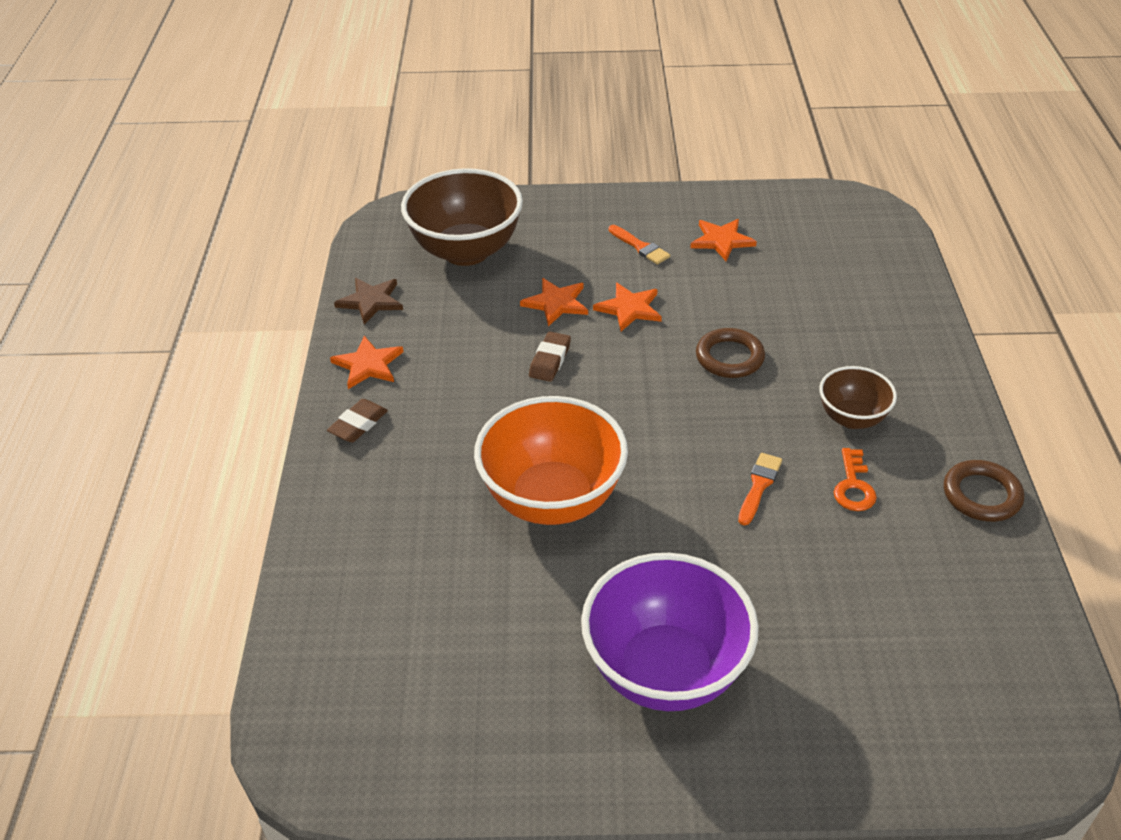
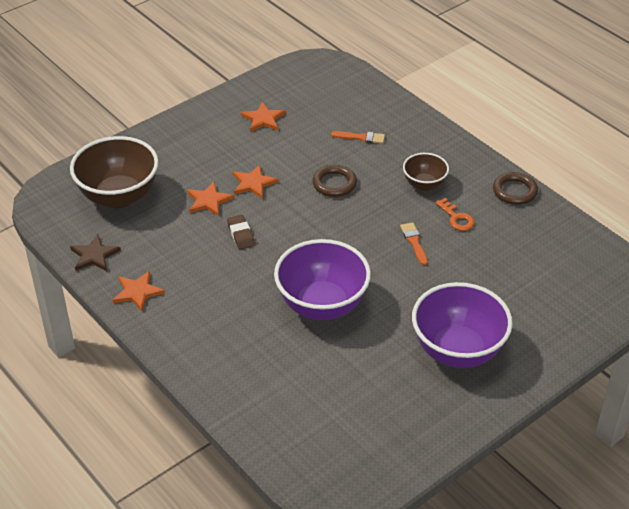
camera: 40 degrees left, 0 degrees up
(358, 424) = (171, 327): brown eraser -> none
(552, 499) = (322, 305): orange bowl -> purple bowl
(640, 247) = (221, 144): orange brush -> orange brush (361, 137)

